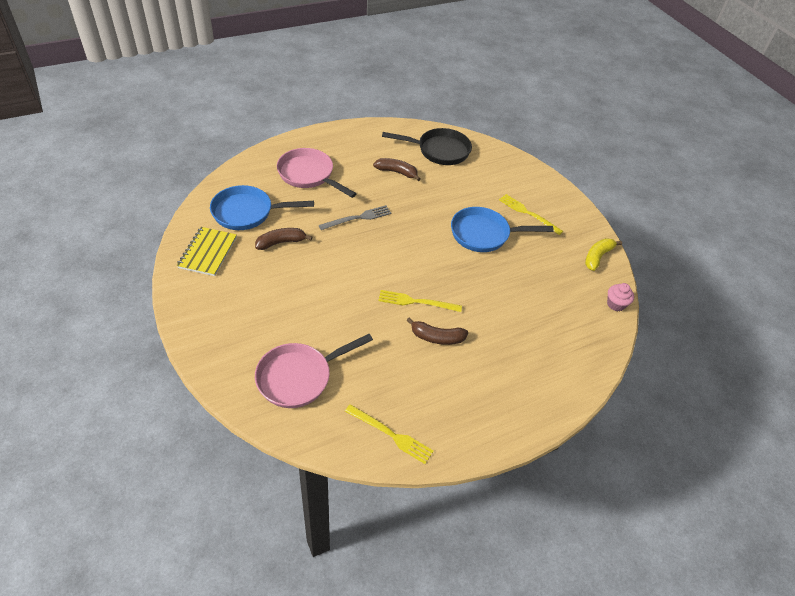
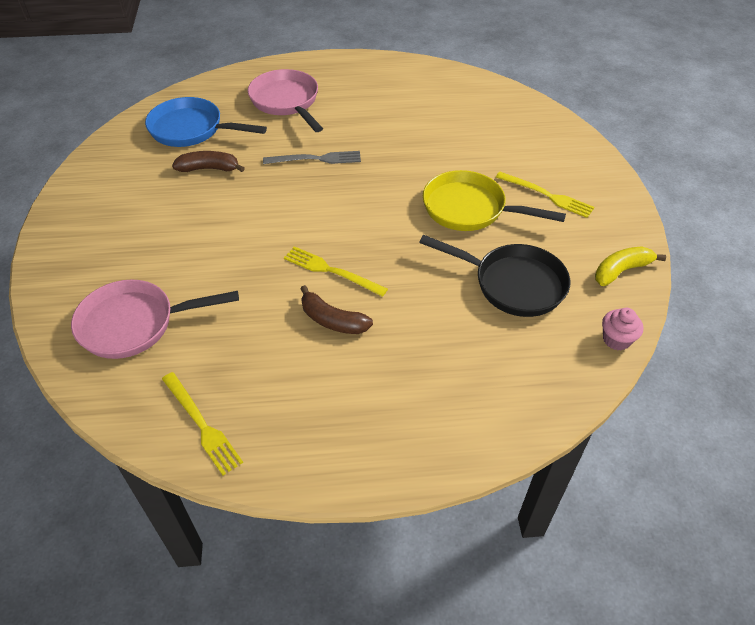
camera: 25 degrees right, 0 degrees up
(208, 252) = (121, 163): yellow notebook -> none
(397, 172) = (396, 116): brown banana -> none
(439, 150) = (466, 101): black pan -> black pan (513, 284)
(484, 234) = (469, 209): blue pan -> yellow pan
(528, 213) = (547, 195): yellow fork -> yellow fork turned 150 degrees clockwise

